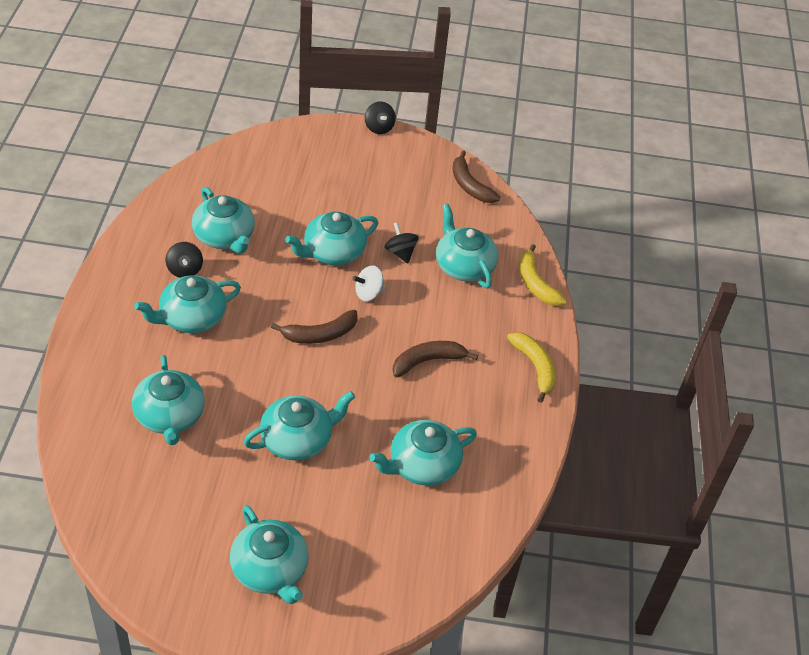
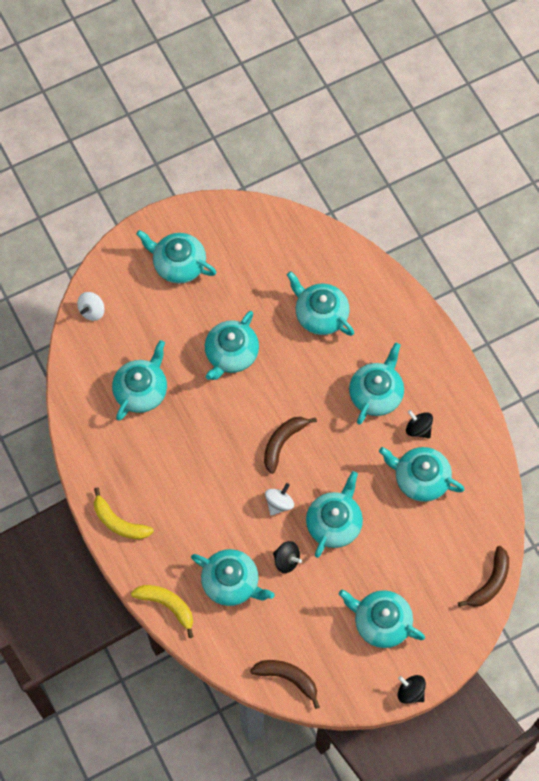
camera: 150 degrees right, 20 degrees up
(360, 174) = (381, 622): none -> turquoise teapot
(414, 584) = (92, 311): none -> white spinning top
(427, 361) = (195, 473): brown banana -> brown banana (490, 582)

